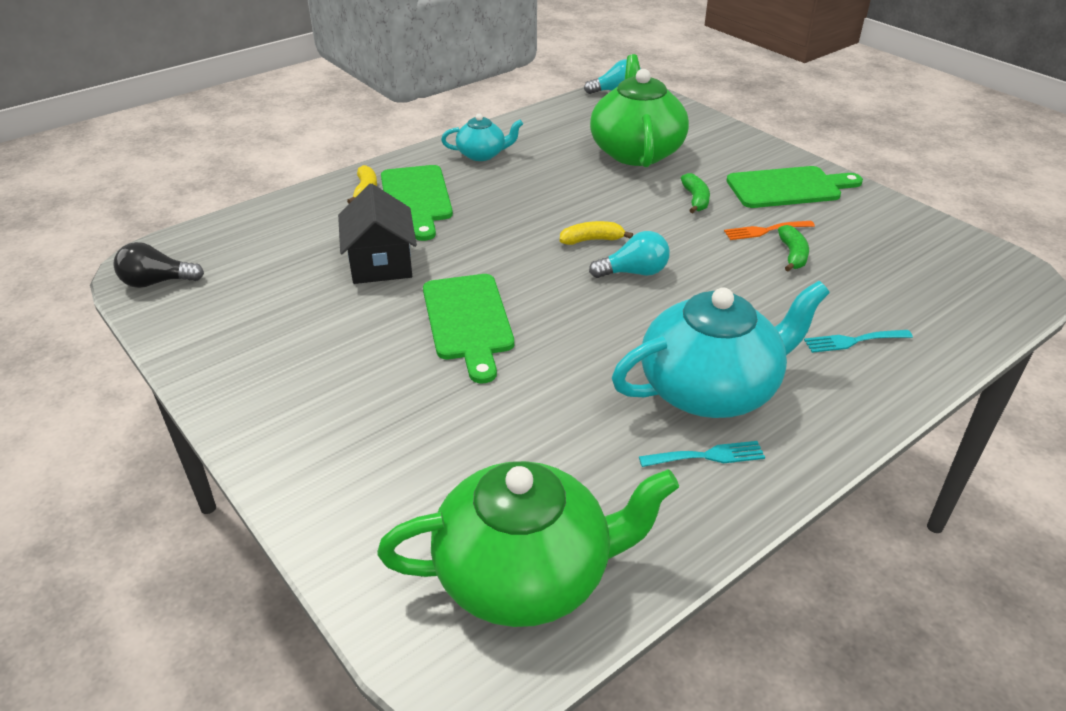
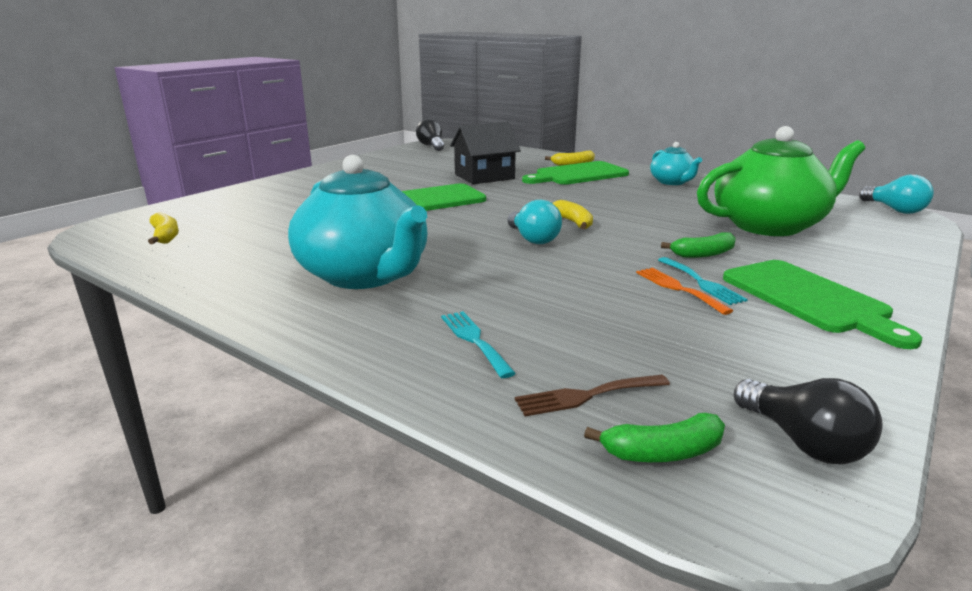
camera: 75 degrees right, 15 degrees down
(526, 574) = (165, 236): green teapot -> yellow banana
(707, 456) = (273, 278): turquoise fork -> turquoise fork (702, 283)
(792, 255) = (638, 304): green banana -> green banana (662, 452)
(928, 308) = (586, 396): none -> brown fork
(966, 252) = (803, 442): none -> black light bulb

